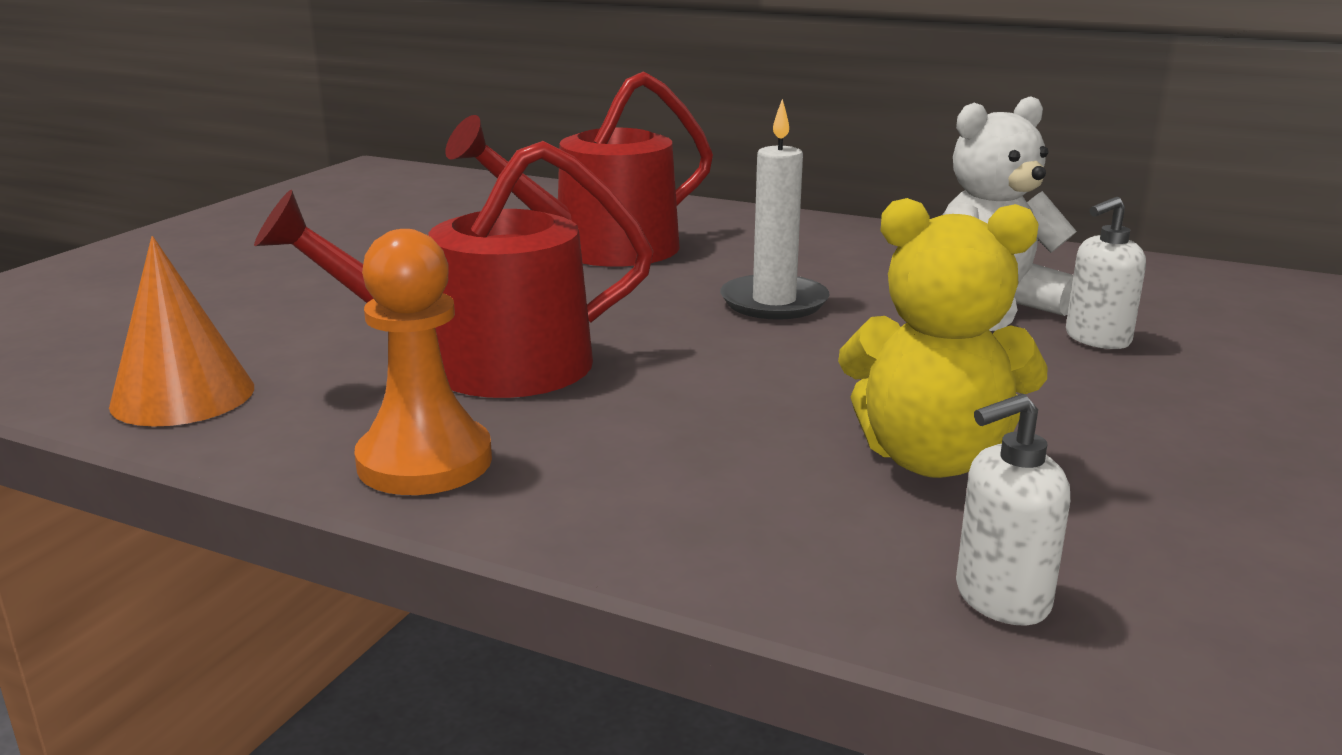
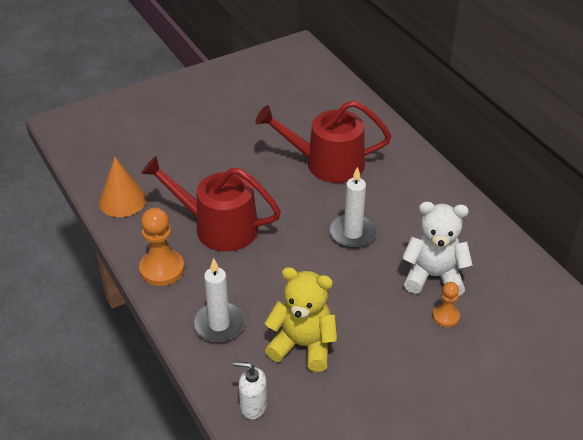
camera: 35 degrees right, 20 degrees up
(698, 496) = (219, 324): none -> white candle
(932, 459) = (303, 345): yellow teddy bear -> yellow teddy bear turned 150 degrees clockwise
(1097, 339) = (445, 316): white soap dispenser -> orange pawn

